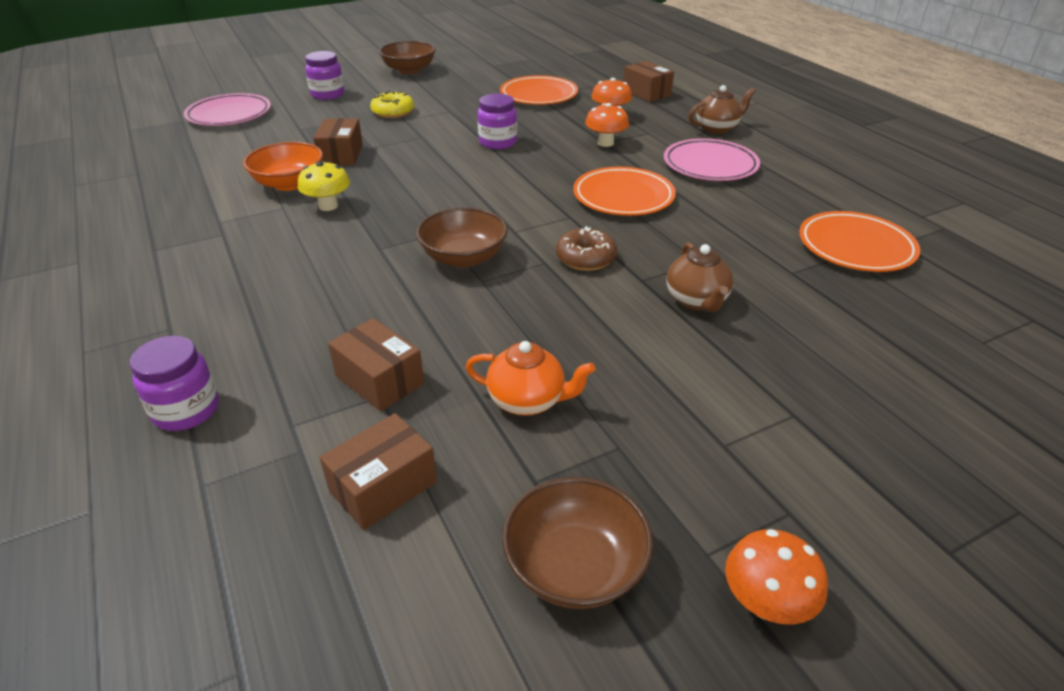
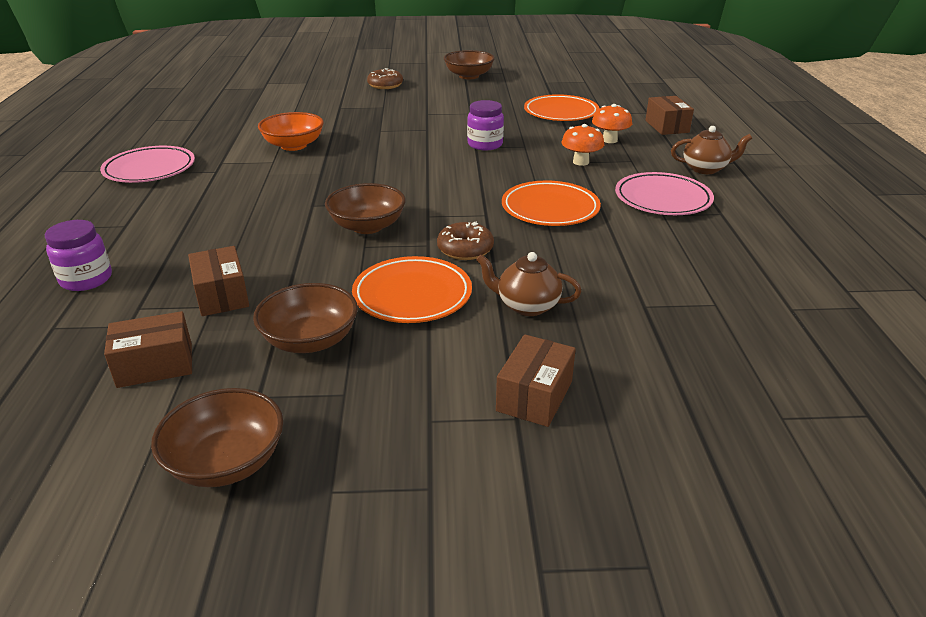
camera: 25 degrees right, 5 degrees down
(229, 115) = (299, 89): pink plate -> pink plate (150, 169)
(327, 94) = (385, 85): purple jar -> brown donut
(328, 206) = (305, 167): yellow mushroom -> none
(341, 155) = (351, 132): brown box -> brown box (534, 396)
(393, 112) = (423, 106): yellow donut -> none
(528, 401) = (310, 340): orange teapot -> brown bowl
(696, 301) = (527, 306): brown teapot -> brown teapot turned 90 degrees clockwise
(765, 603) = (338, 542): orange mushroom -> none
(855, 247) = (737, 300): orange plate -> orange plate (412, 295)

